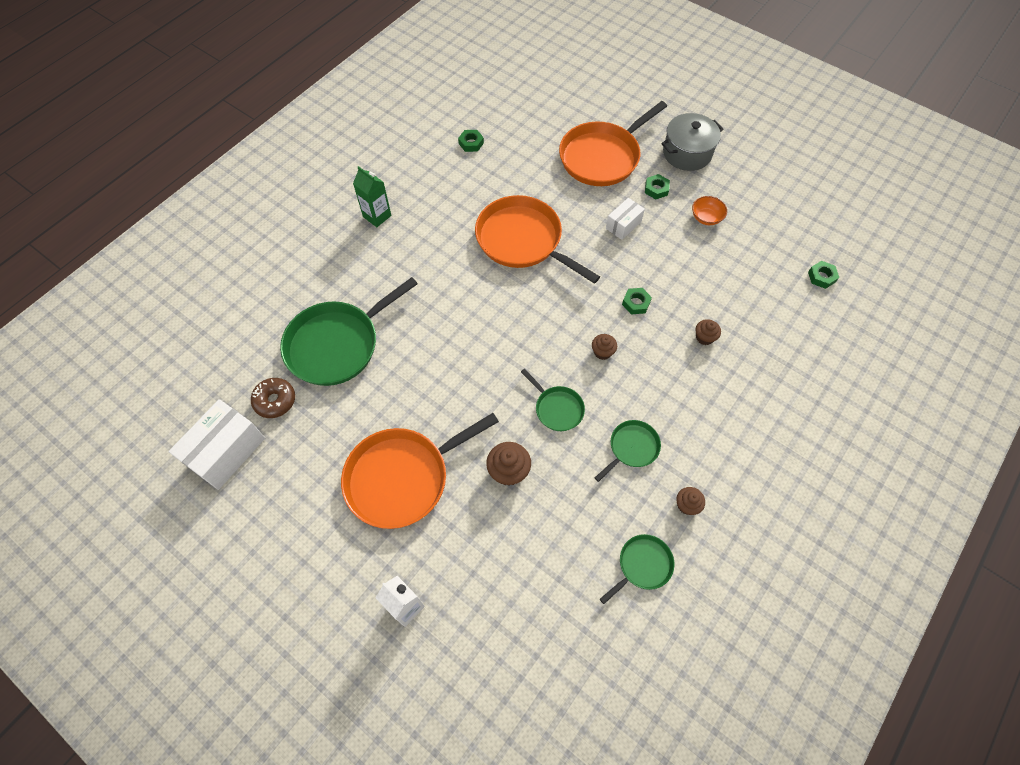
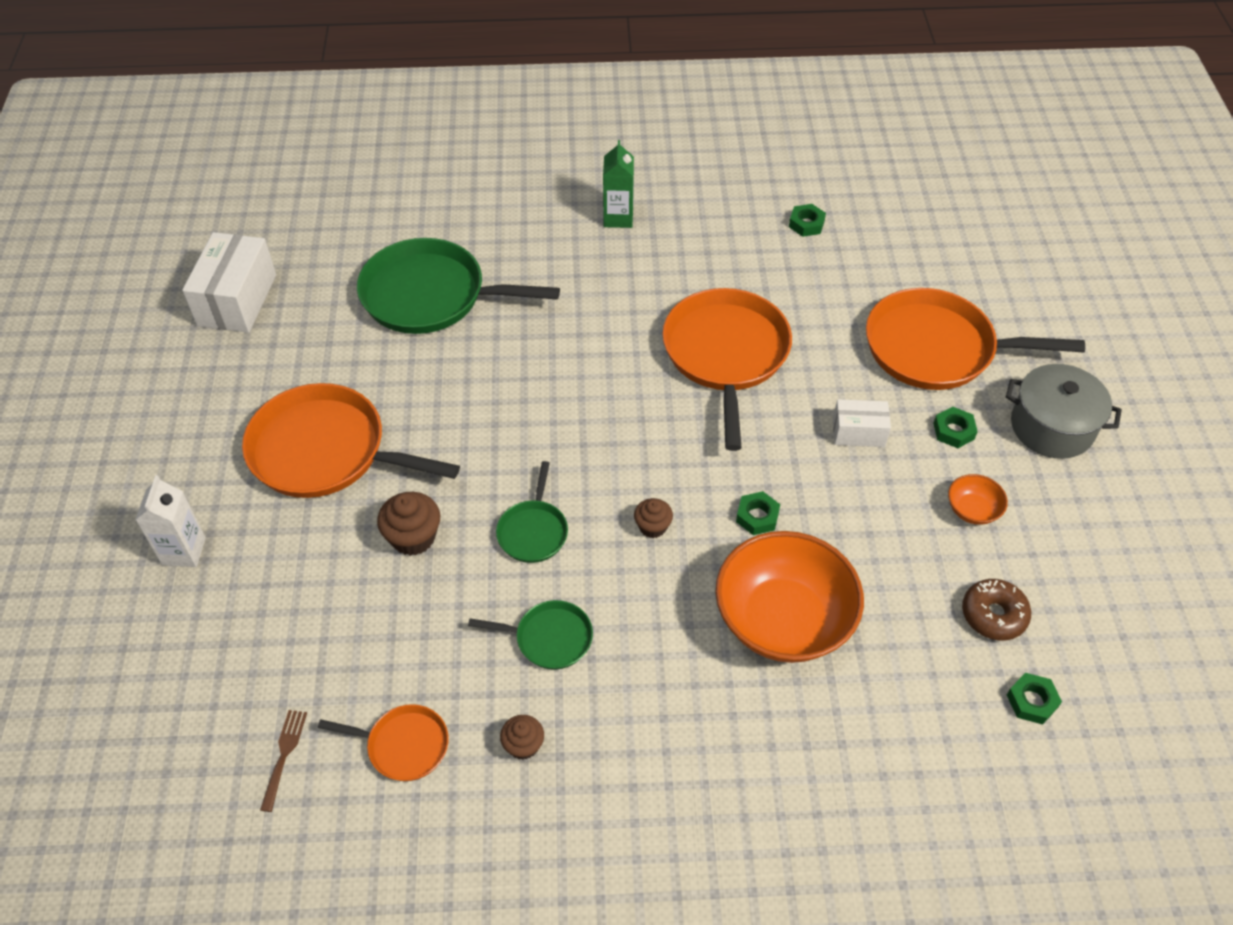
camera: 50 degrees right, 10 degrees down
(226, 452) = (237, 300): white box -> white box turned 75 degrees counterclockwise
(275, 401) = (323, 295): brown donut -> brown donut (993, 615)
(601, 635) = (284, 756): none -> brown fork
(642, 565) = (404, 745): green pan -> orange pan
(704, 337) = (783, 620): brown cupcake -> orange bowl

